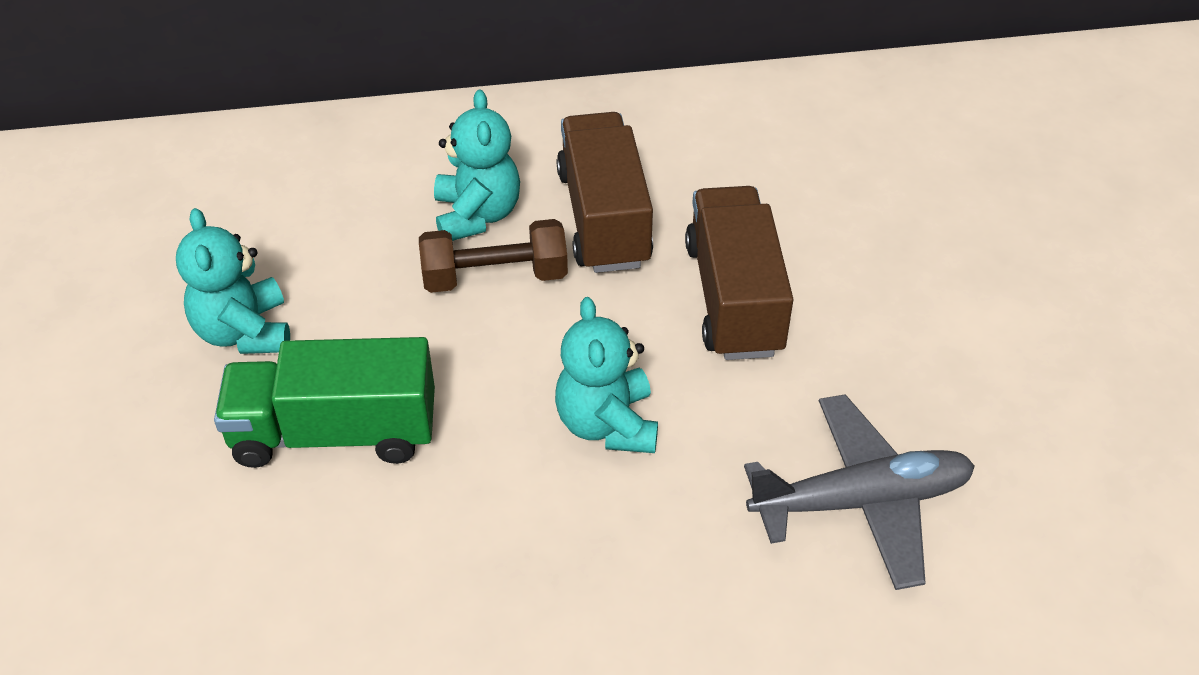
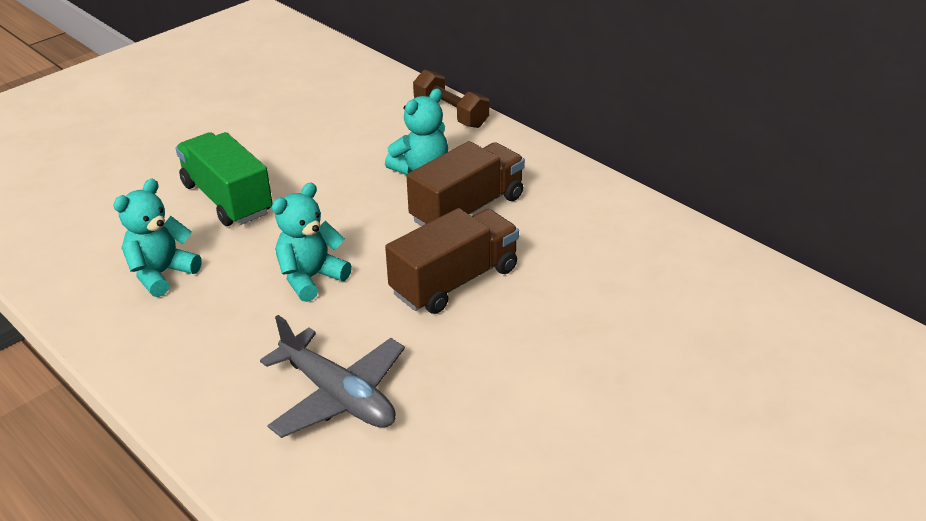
camera: 55 degrees right, 10 degrees down
(244, 332) = (267, 144): turquoise teddy bear -> turquoise teddy bear (161, 274)
(495, 277) = (381, 195): brown dumbbell -> brown dumbbell (451, 114)

